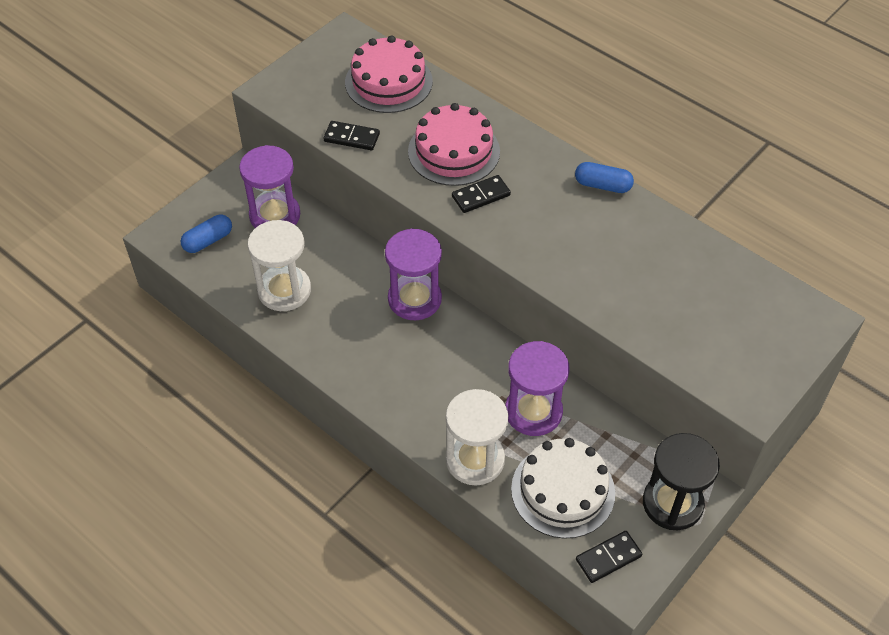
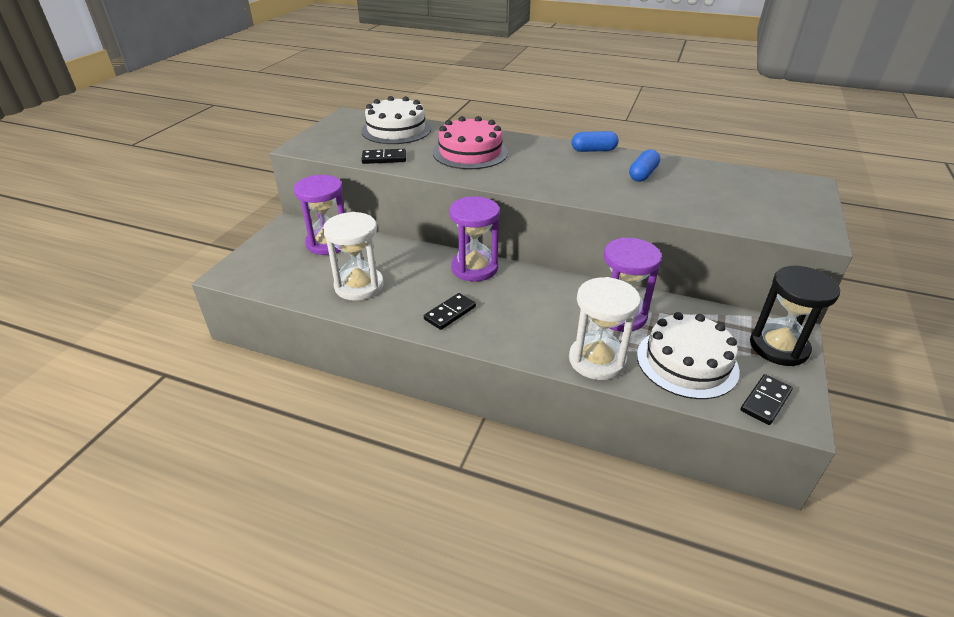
camera: 20 degrees left, 15 degrees down
(208, 241) = (275, 269): blue capsule -> blue capsule (642, 174)
(388, 82) = (396, 130): pink cake -> white cake
(481, 196) = (508, 169): black domino -> black domino (450, 313)

